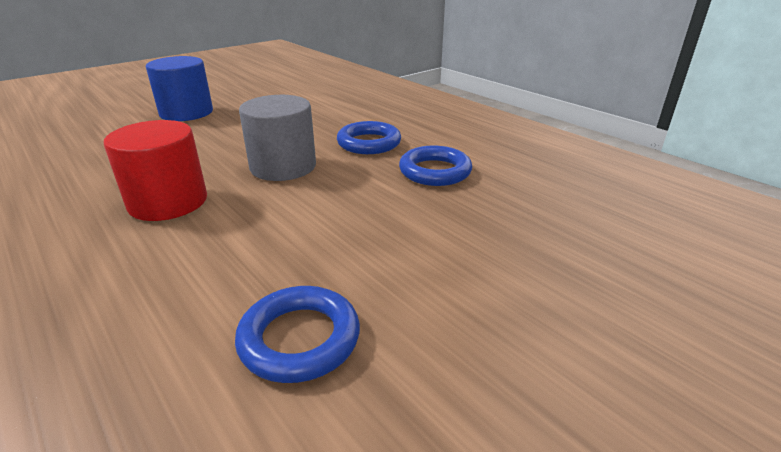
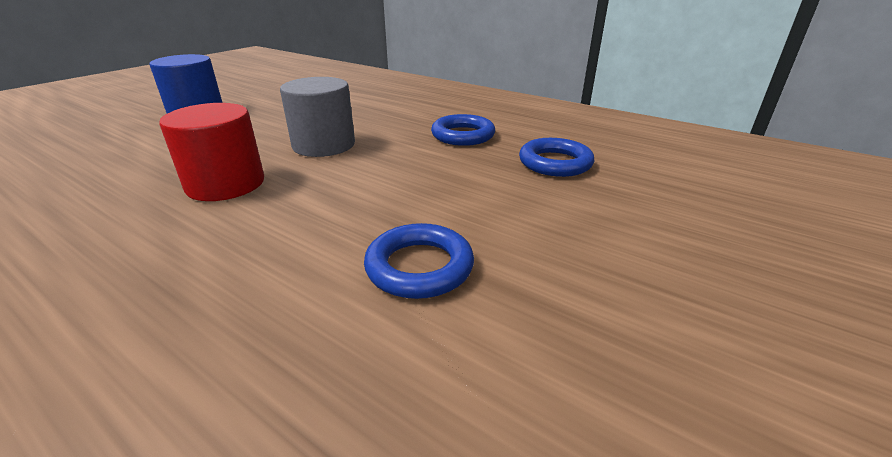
camera: 15 degrees left, 0 degrees up
(369, 143) = (393, 120): blue ring -> blue ring (555, 163)

